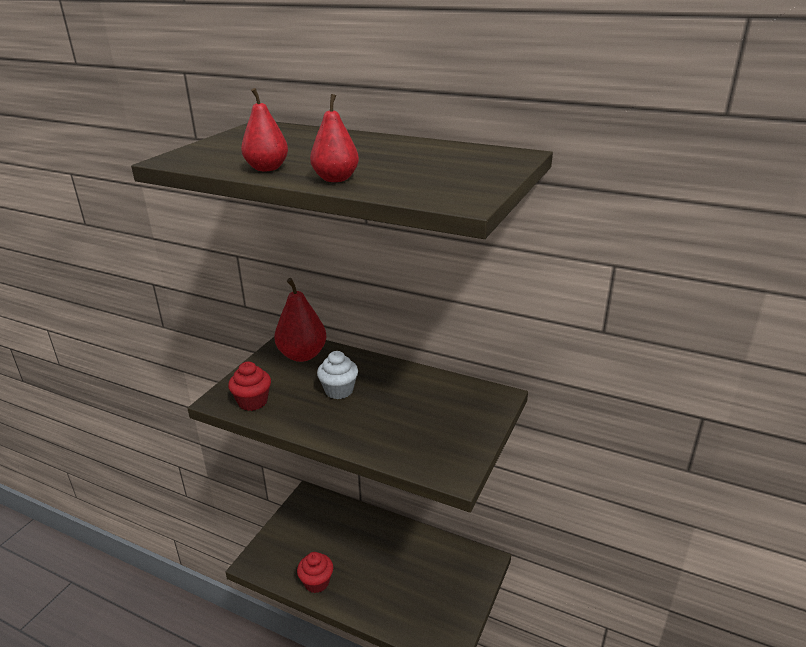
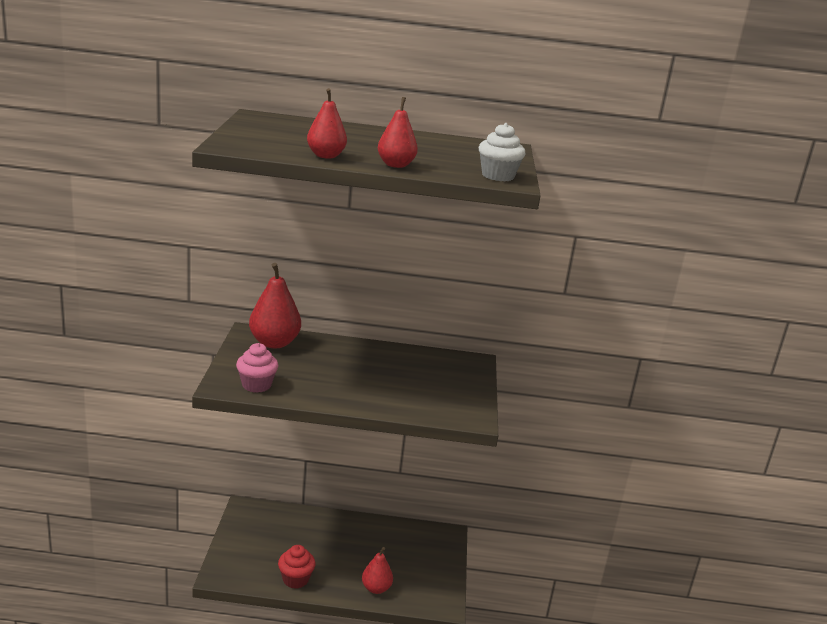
camera: 25 degrees left, 5 degrees down
(253, 402) = (256, 385): red cupcake -> pink cupcake
(339, 390) = (332, 369): white cupcake -> white cupcake (498, 176)
(387, 610) = (376, 588): none -> red pear

